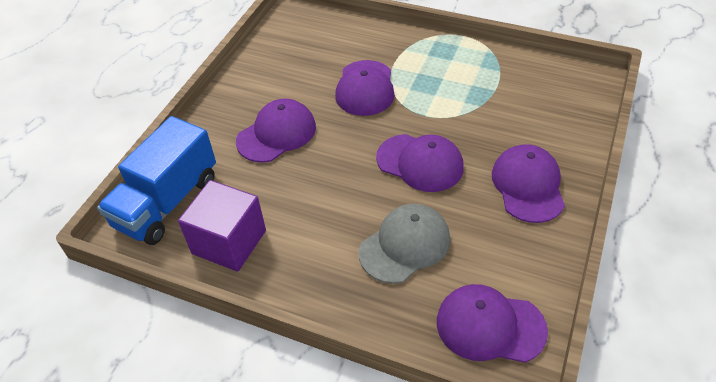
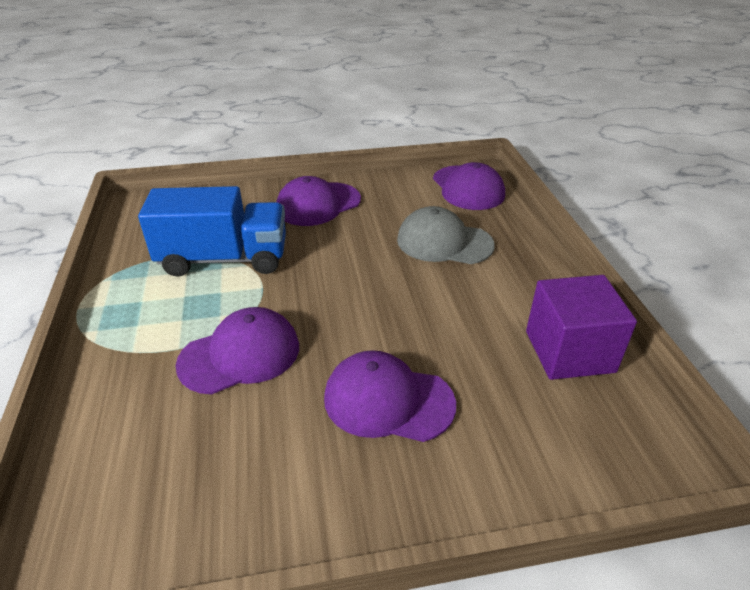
camera: 125 degrees left, 10 degrees down
(167, 202) = (594, 445): blue truck -> blue truck (224, 259)
(420, 163) = (339, 266): purple cap -> none

